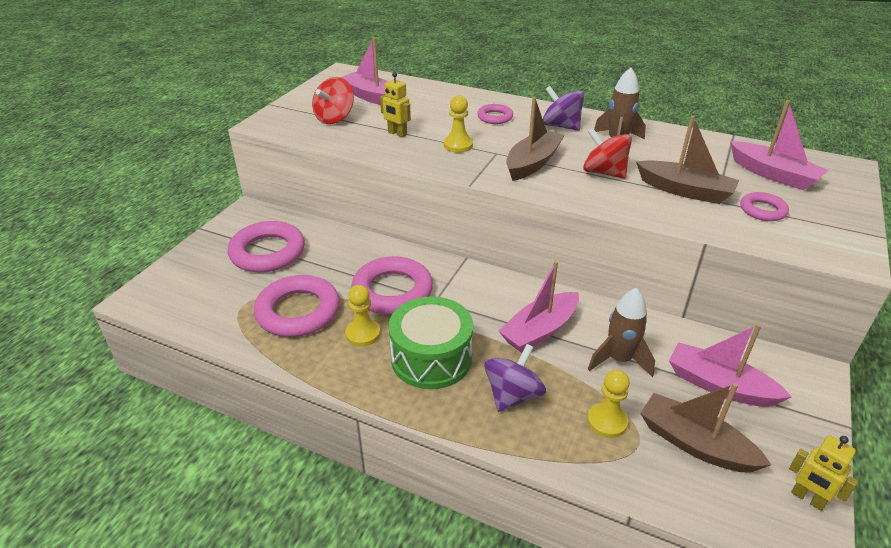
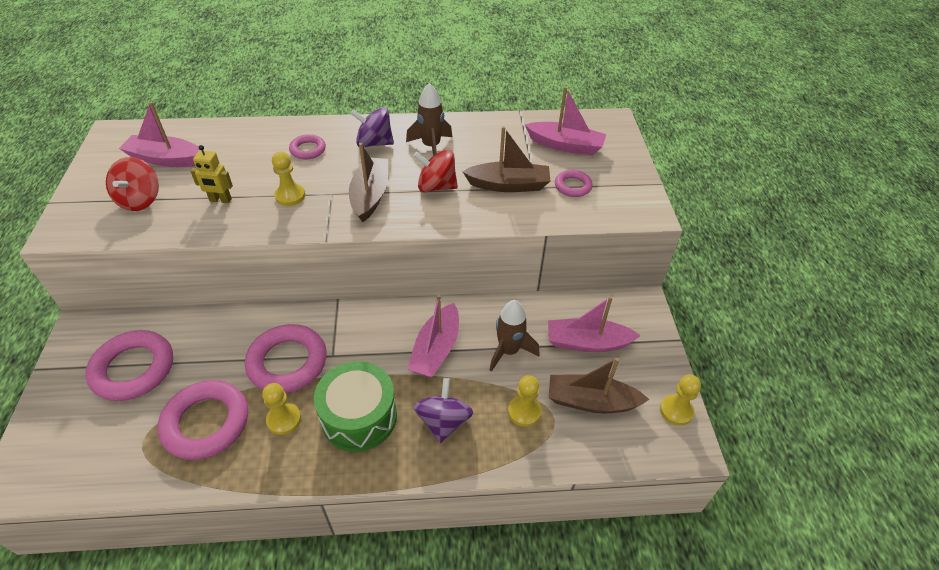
camera: 30 degrees left, 10 degrees up
(807, 498) = (676, 411): yellow robot -> yellow pawn

